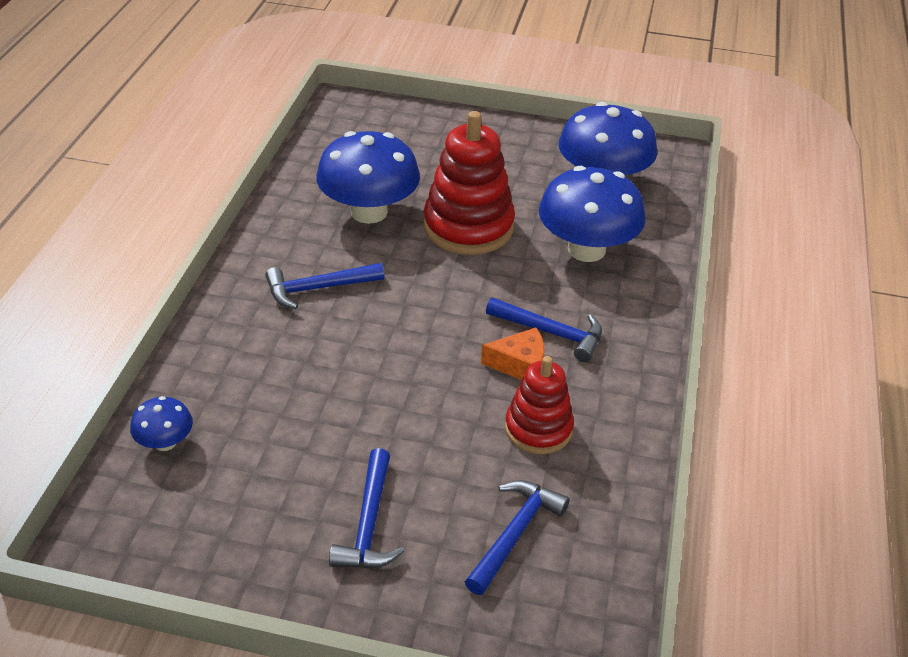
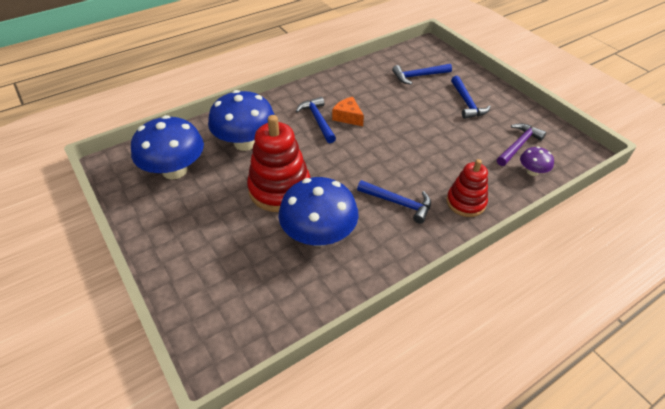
camera: 135 degrees left, 5 degrees up
(165, 442) = (532, 171): blue mushroom -> purple mushroom
(214, 482) = (518, 145): none -> purple hammer
(368, 523) = (466, 103): blue hammer -> blue hammer turned 120 degrees clockwise
(538, 429) = (371, 95): red stacking toy -> red stacking toy (466, 202)

